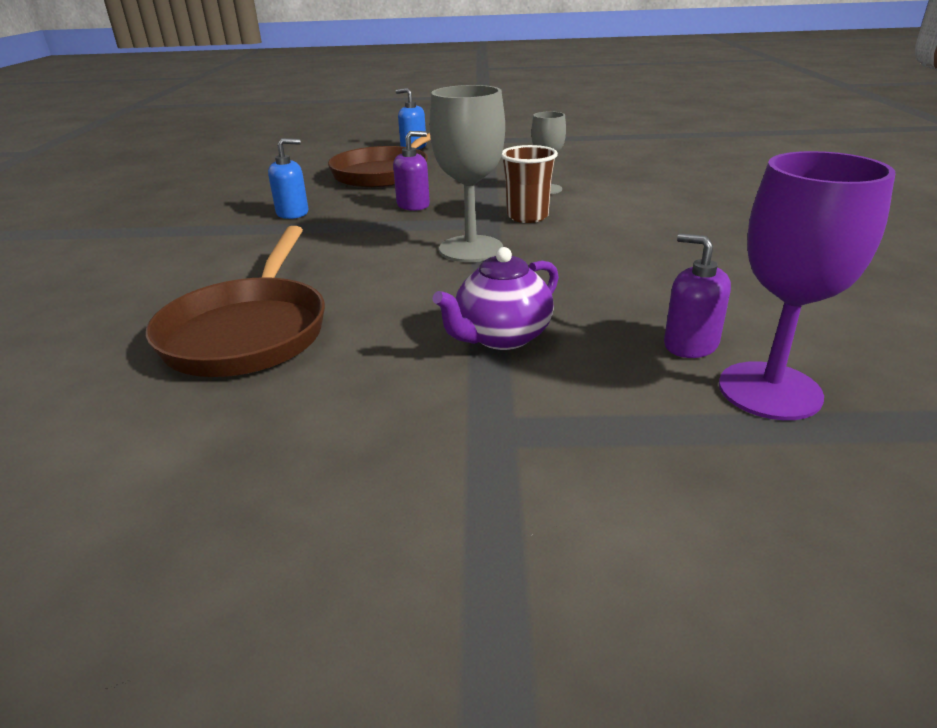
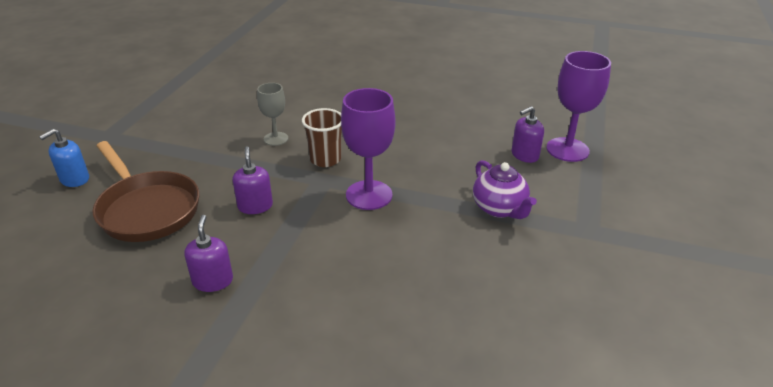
camera: 75 degrees left, 5 degrees up
(249, 331) = (455, 316): brown pan -> none
(292, 213) = (213, 281): blue soap dispenser -> purple soap dispenser
(471, 249) = (369, 195): grey goblet -> purple goblet

